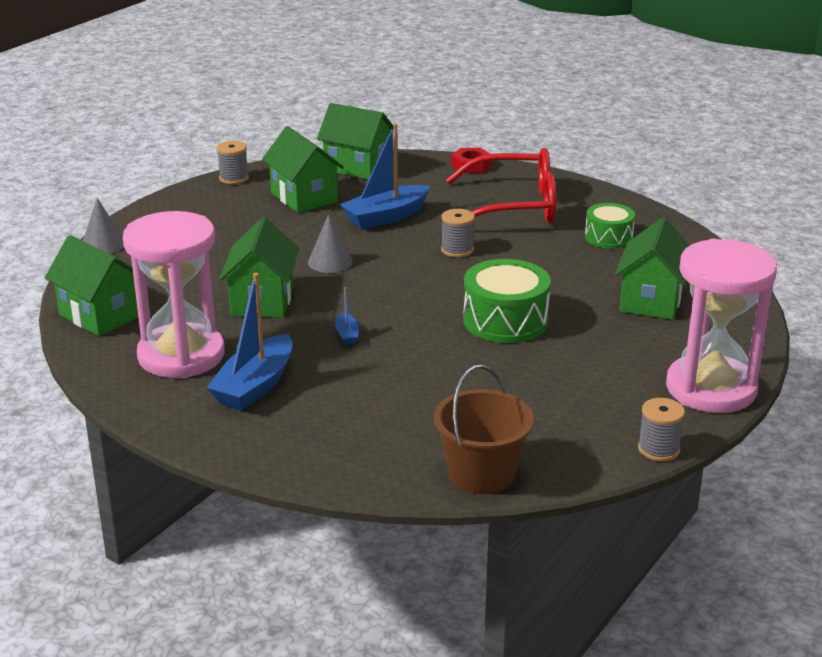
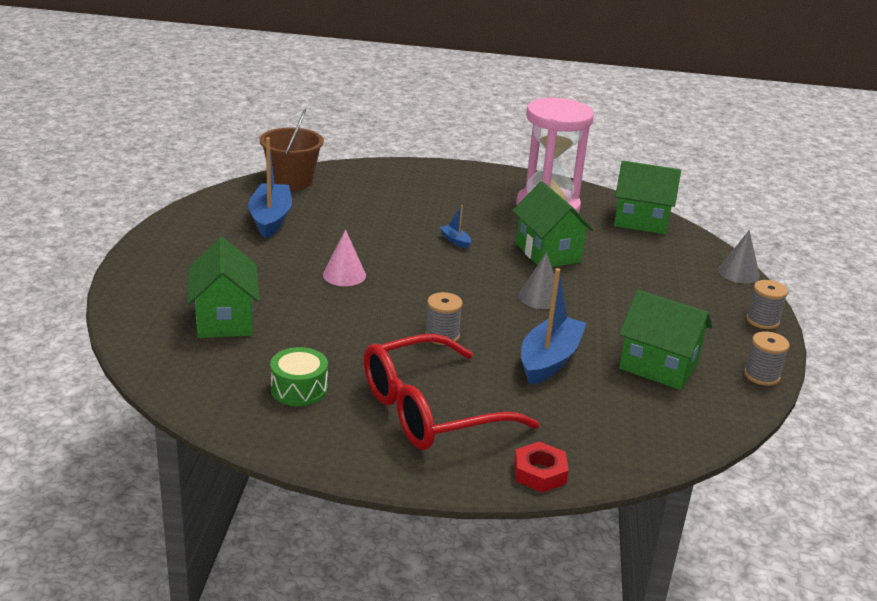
camera: 150 degrees right, 0 degrees up
(255, 386) = (476, 199): blue boat -> blue boat (270, 219)
(357, 167) = (665, 430): green house -> none
(505, 321) = (344, 275): green drum -> pink cone
(658, 449) = (184, 210): grey spool -> grey spool (762, 321)
(711, 388) = (153, 254): pink hourglass -> none

